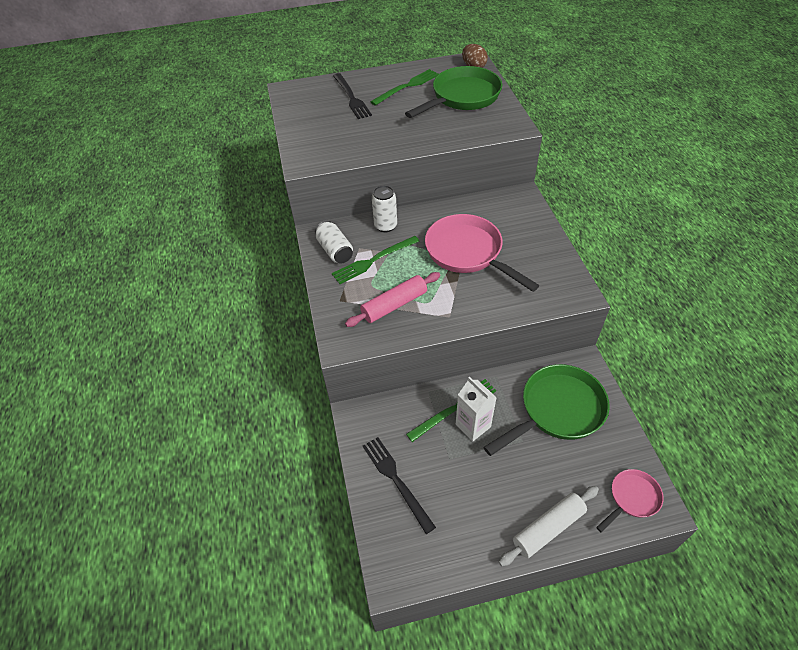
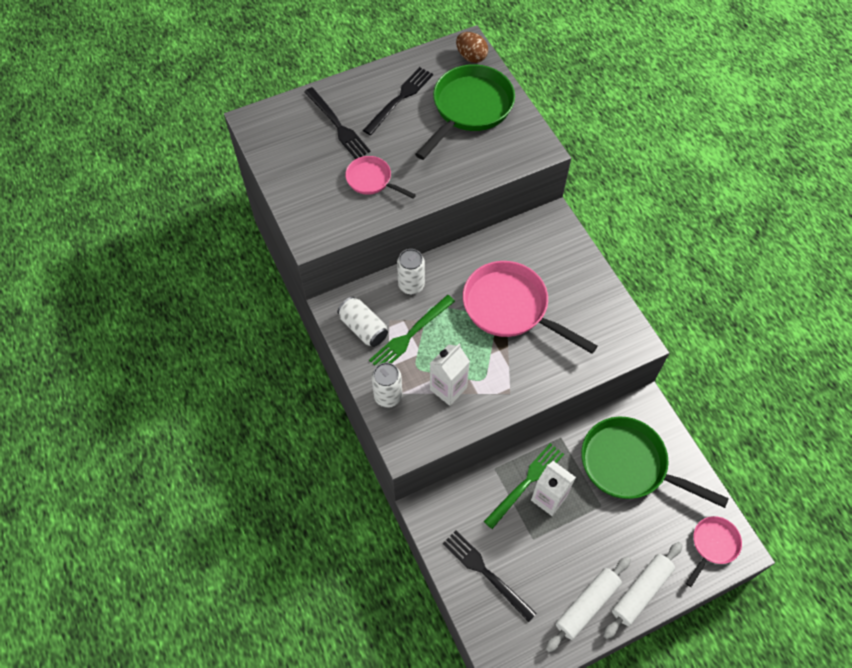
camera: 15 degrees left, 10 degrees up
(339, 303) = (388, 396): none -> white can
(366, 133) = (372, 180): none -> pink pan
(394, 305) = (448, 388): pink rolling pin -> white carton
(407, 86) = (400, 99): green fork -> black fork
(489, 530) = (587, 605): none -> white rolling pin
(557, 410) = (629, 465): green pan -> green pan turned 105 degrees counterclockwise

